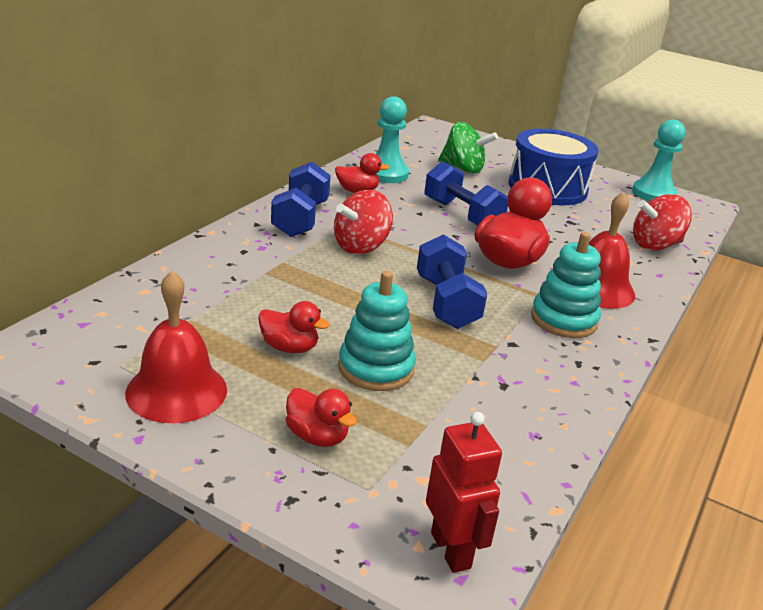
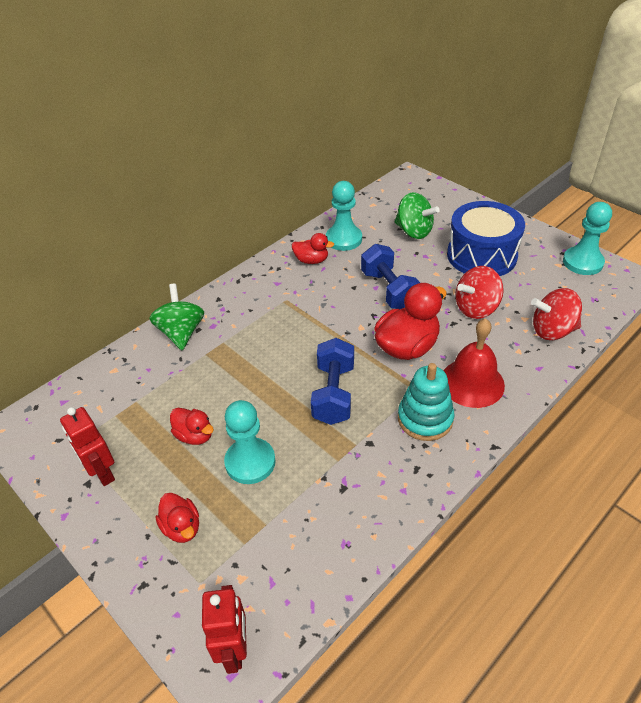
camera: 20 degrees right, 15 degrees up
(176, 391) = (102, 473): red bell -> red robot
(223, 254) = (181, 332): none -> green spinning top
(300, 219) = (253, 294): blue dumbbell -> none
(361, 247) = (289, 327): red spinning top -> red spinning top (476, 308)
(376, 368) = (250, 462): turquoise stacking toy -> turquoise pawn

